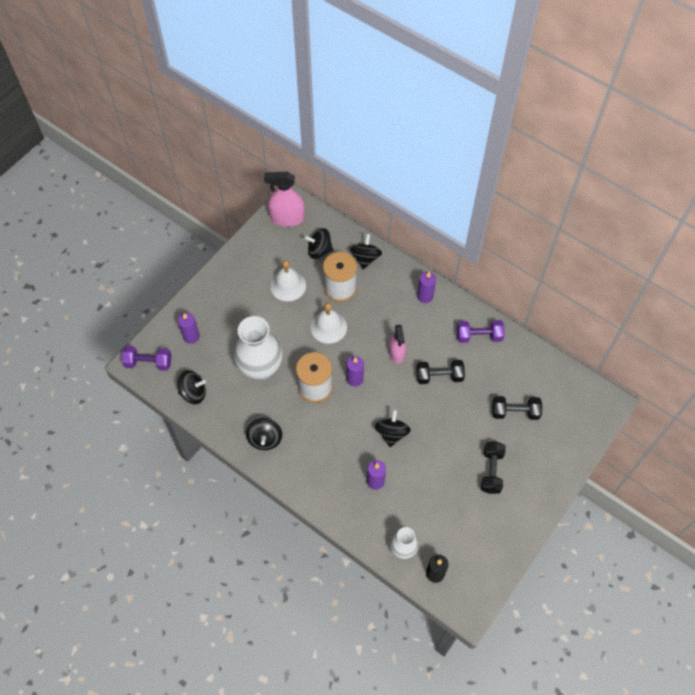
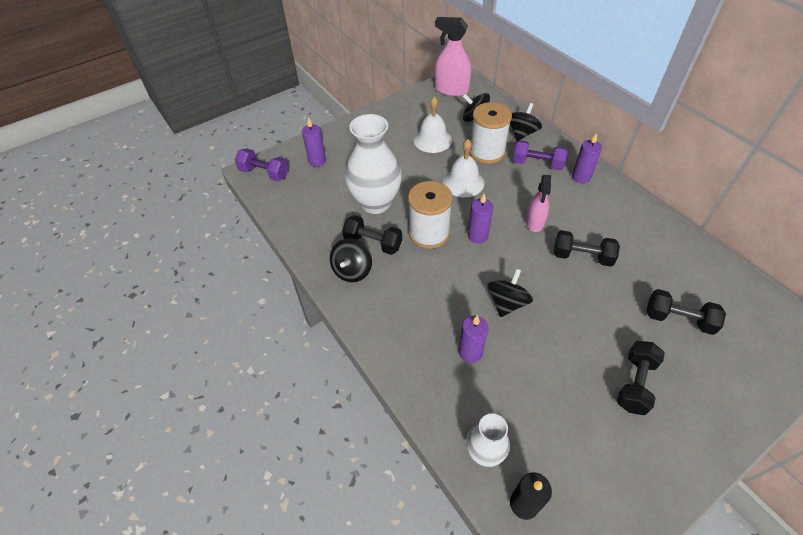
camera: 20 degrees right, 10 degrees down
(193, 393) = (295, 208): black spinning top -> none
(272, 409) = (373, 243): none -> black dumbbell
(479, 336) = (640, 227): purple dumbbell -> purple dumbbell (537, 164)

